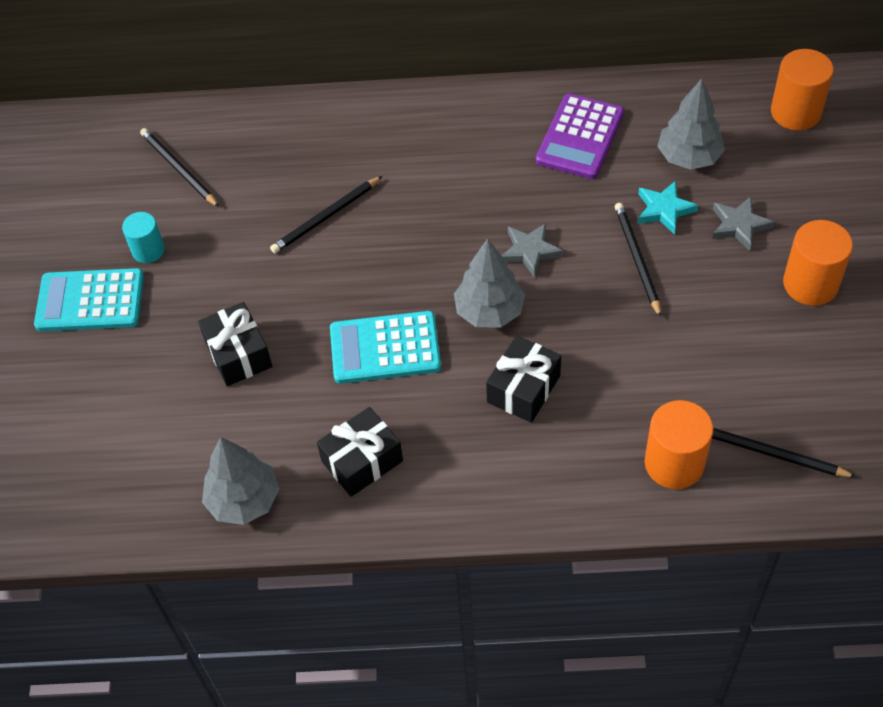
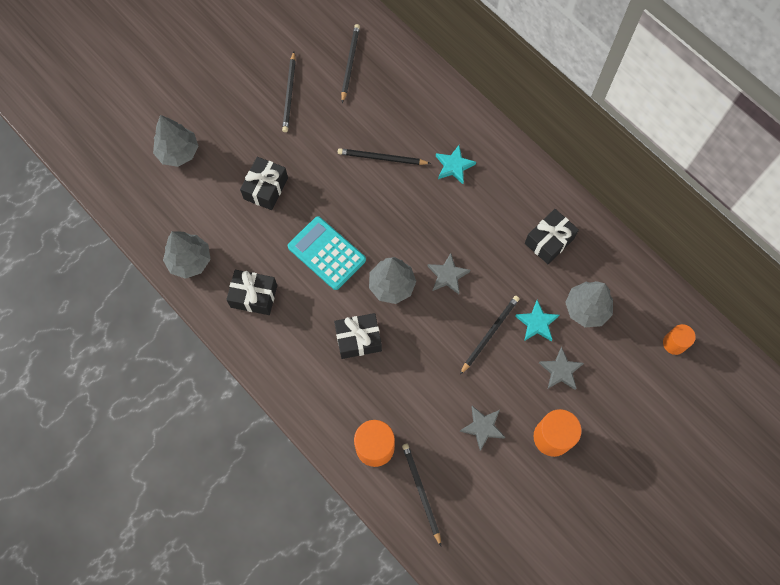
camera: 45 degrees right, 15 degrees up
(89, 414) = (178, 152): none -> grey tree
(90, 301) = (238, 95): turquoise calculator -> none
(148, 250) = (289, 94): turquoise cylinder -> black pencil
(407, 159) = (454, 166): none -> turquoise star
(580, 137) = (549, 241): purple calculator -> black gift
(743, 340) = (482, 427): none -> grey star
(795, 112) = (674, 343): orange cylinder -> orange cylinder, size x0.63

